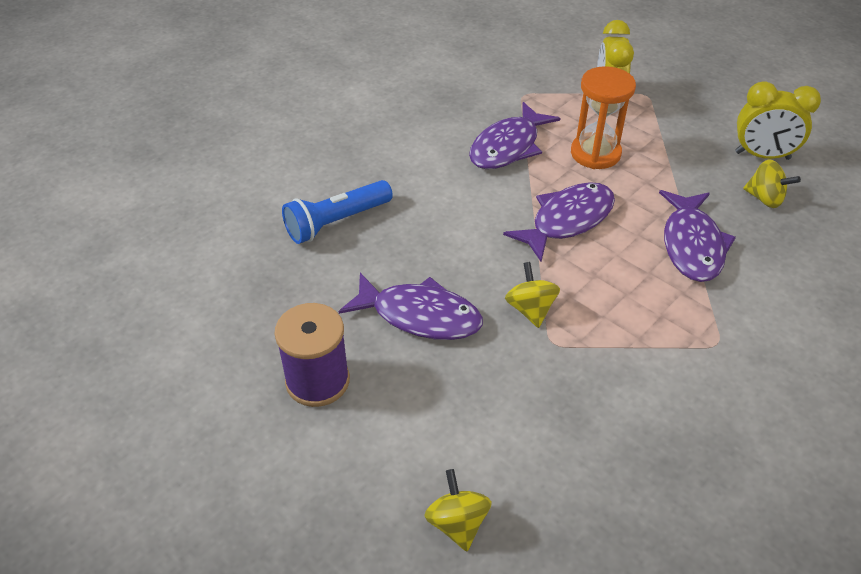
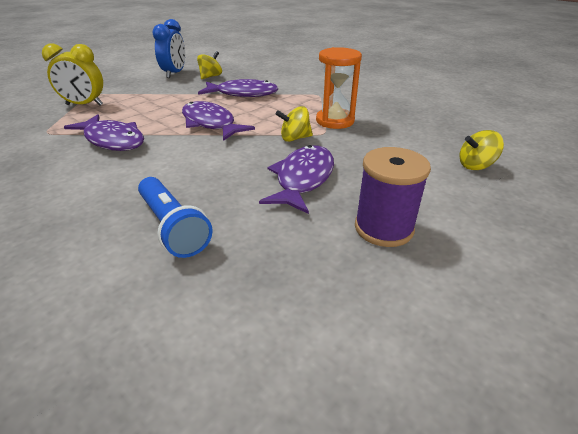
camera: 90 degrees left, 10 degrees down
(595, 153) = (143, 112): orange hourglass -> orange hourglass (335, 121)
(762, 156) = (174, 74): yellow clock -> blue clock

